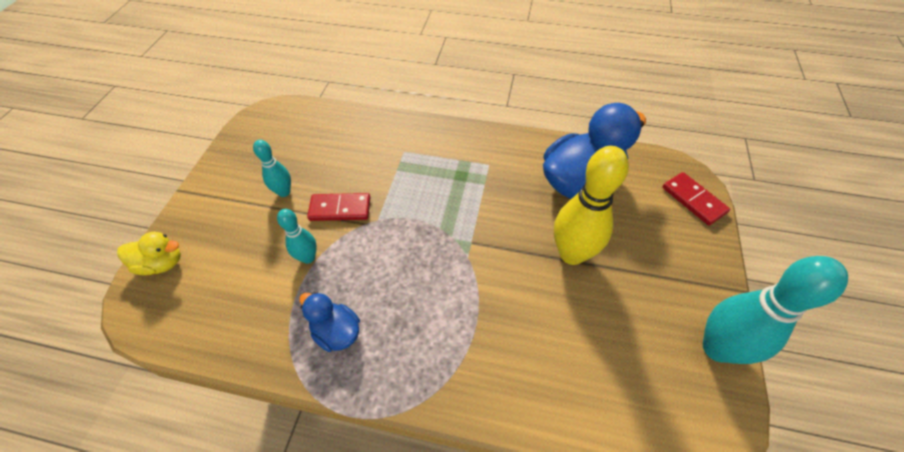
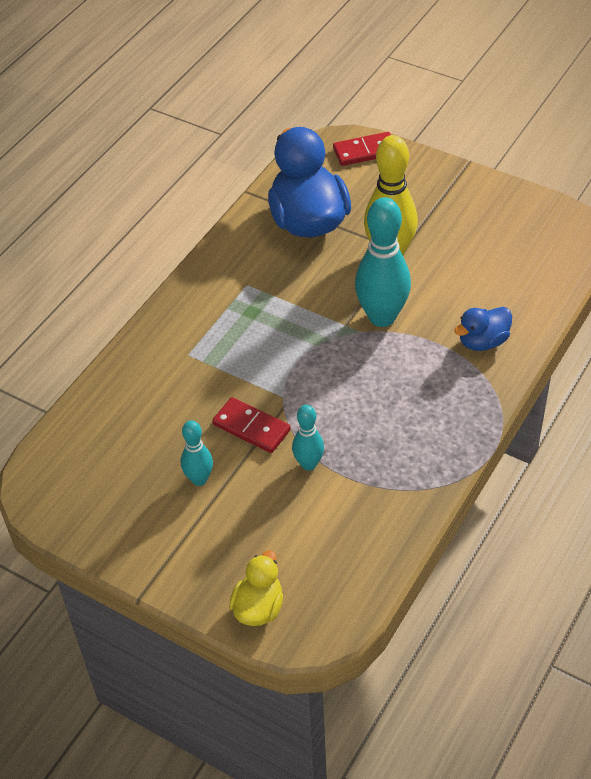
camera: 70 degrees left, 5 degrees down
(336, 332) = (408, 449): blue duck -> blue duck (483, 341)
(340, 209) = (251, 427): red domino -> red domino turned 75 degrees counterclockwise
(717, 348) = (511, 199): turquoise bowling pin -> turquoise bowling pin (382, 317)

